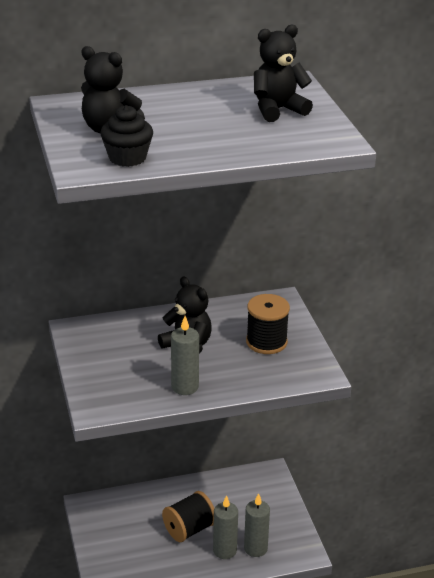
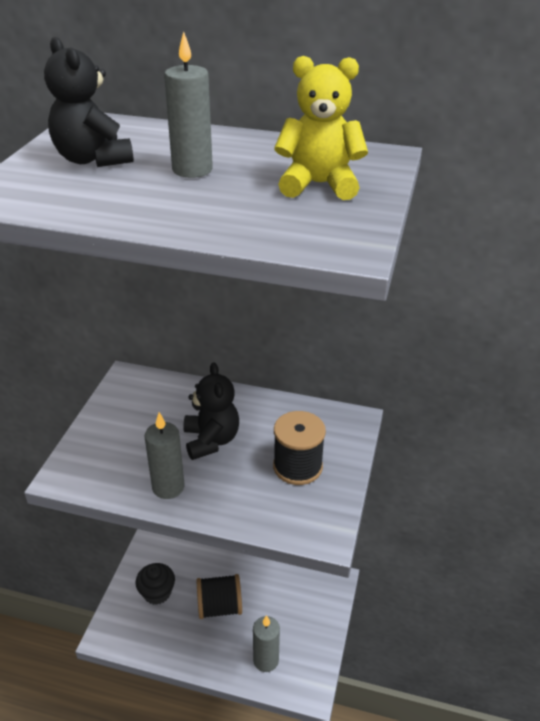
camera: 30 degrees right, 5 degrees up
(127, 158) = (59, 197): black cupcake -> black cupcake (157, 592)
(224, 550) = (235, 647): grey candle -> grey candle (192, 170)
(278, 110) = (319, 185): black teddy bear -> yellow teddy bear

